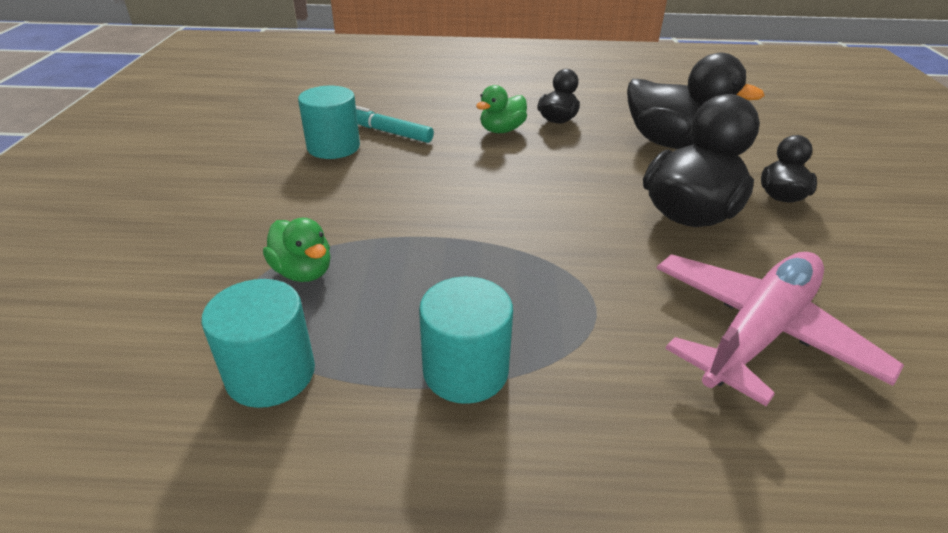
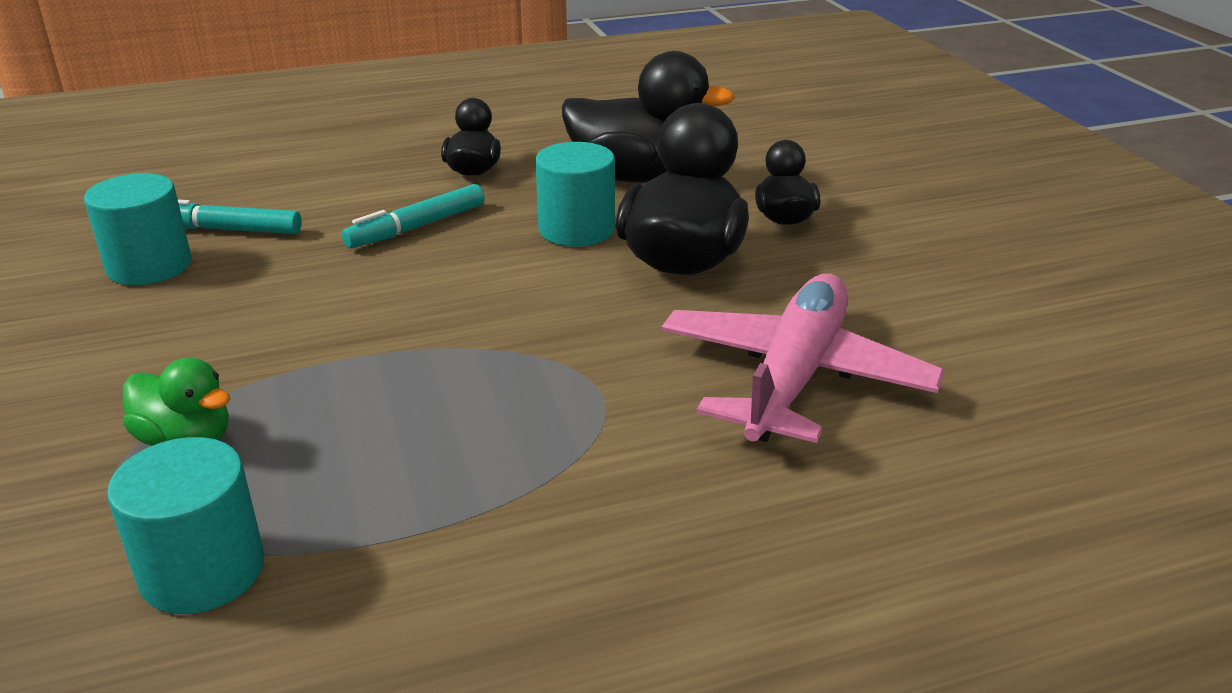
camera: 20 degrees left, 5 degrees down
(465, 370) = (465, 501): turquoise cylinder -> turquoise cylinder (576, 229)
(501, 130) = (398, 198): green duck -> none
(506, 152) = (416, 227): none -> turquoise marker

